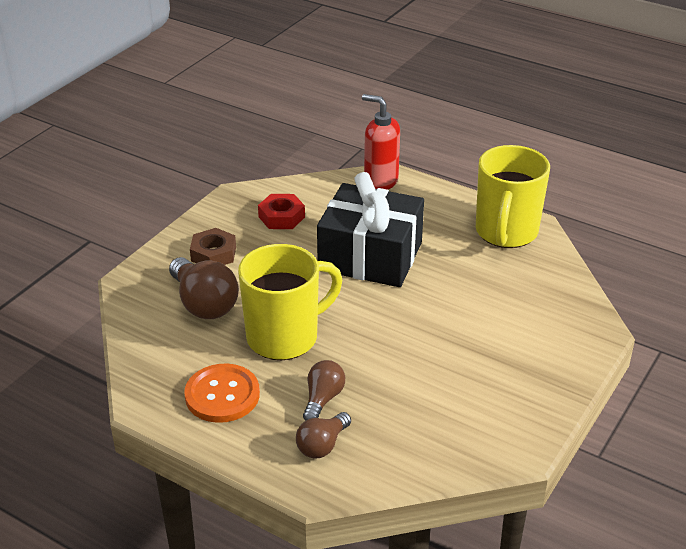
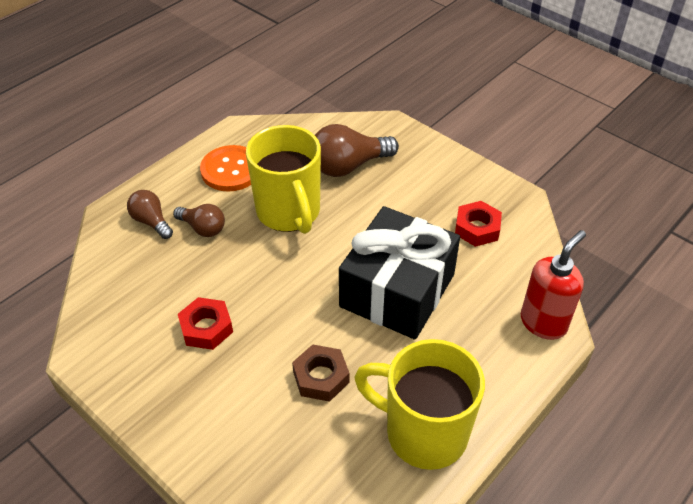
camera: 100 degrees right, 10 degrees up
(213, 254) = (420, 176): brown nut -> brown nut (321, 377)
(454, 368) = (206, 328): none -> red nut

